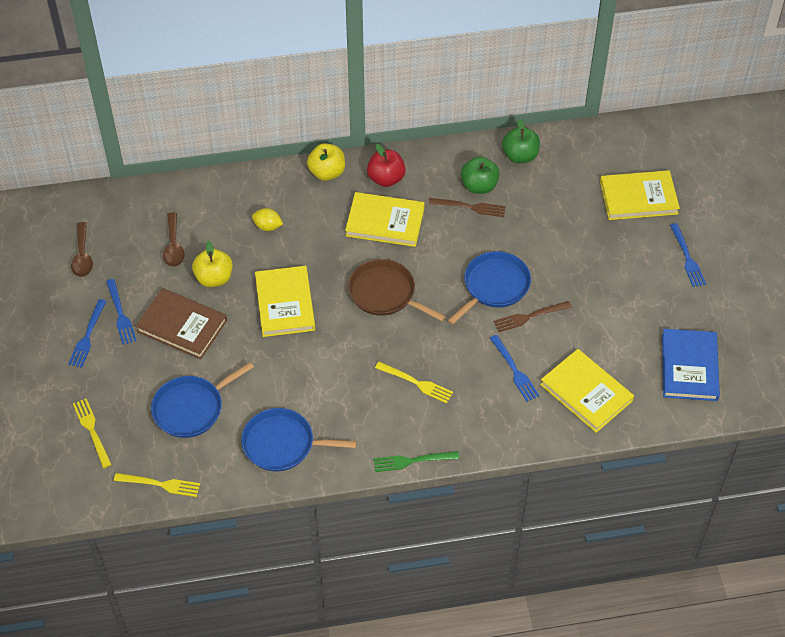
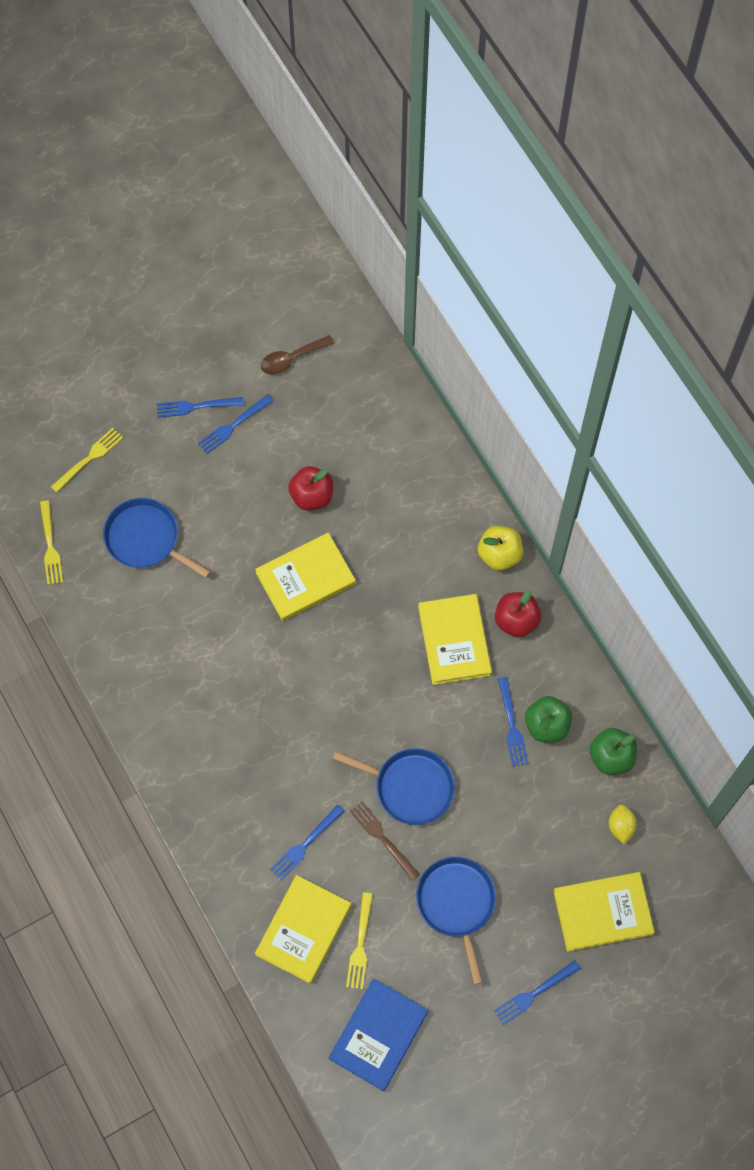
camera: 70 degrees right, 15 degrees up
(173, 246) = (337, 440): brown spoon -> none
(182, 326) = (240, 489): brown book -> none
(214, 278) = (312, 496): yellow apple -> red apple
(267, 226) = (400, 522): yellow lemon -> yellow lemon (620, 826)
(282, 444) = (133, 641): blue pan -> blue pan (456, 903)
(385, 293) = (356, 675): brown pan -> none
(412, 461) = (156, 775): green fork -> none
(417, 383) = (253, 748): yellow fork -> yellow fork (360, 945)
(470, 207) = (512, 726): brown fork -> blue fork
(638, 198) = (603, 912): yellow book -> yellow book turned 75 degrees counterclockwise
(689, 367) = (378, 1035): blue book -> blue book turned 45 degrees counterclockwise

